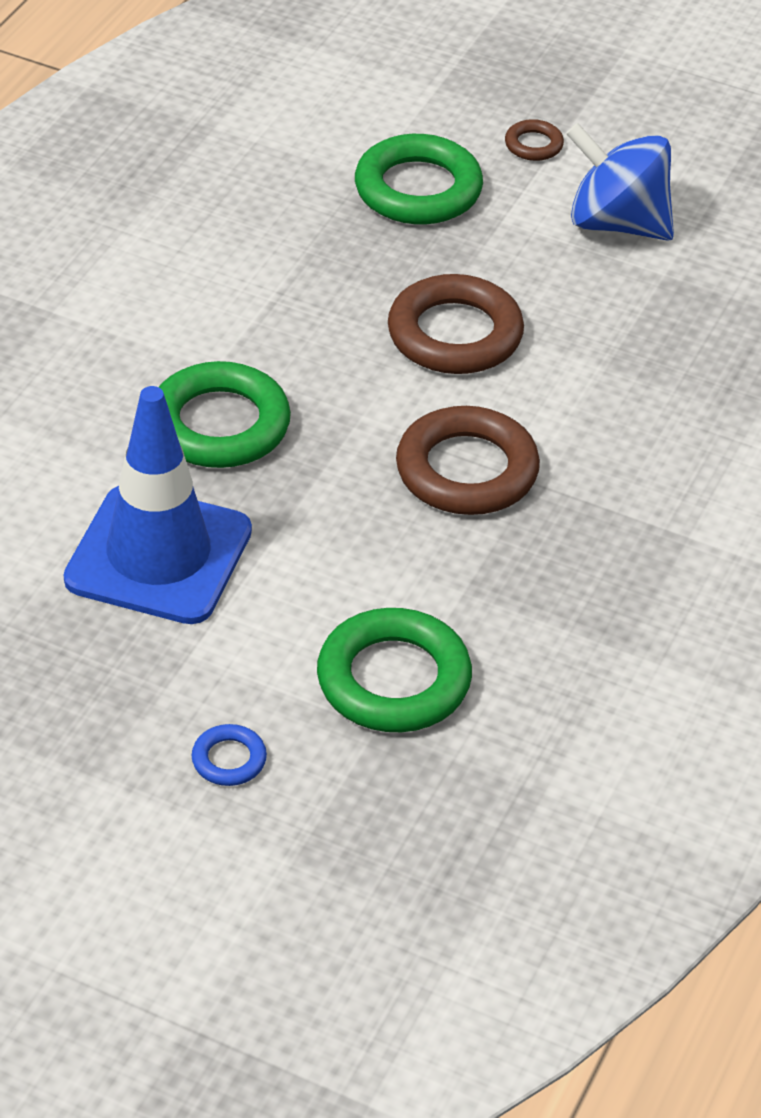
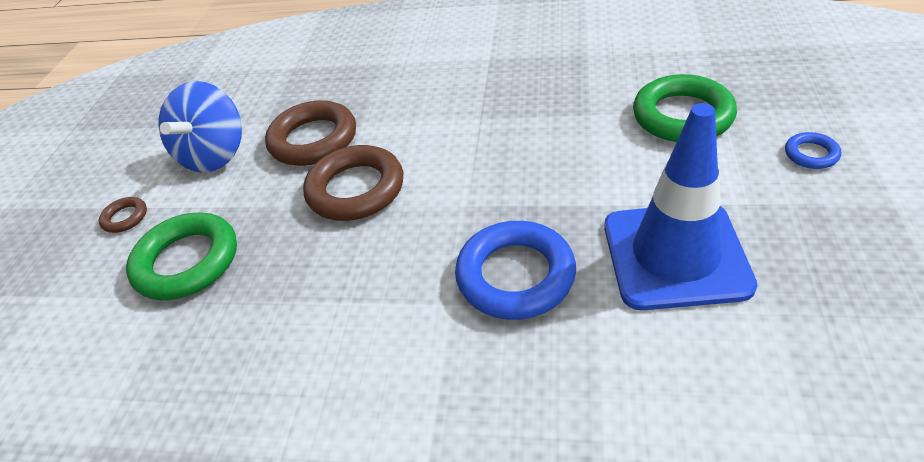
camera: 100 degrees left, 0 degrees up
(219, 425) = (515, 275): green ring -> blue ring
(467, 470) = (487, 143): brown ring -> brown ring (313, 139)

